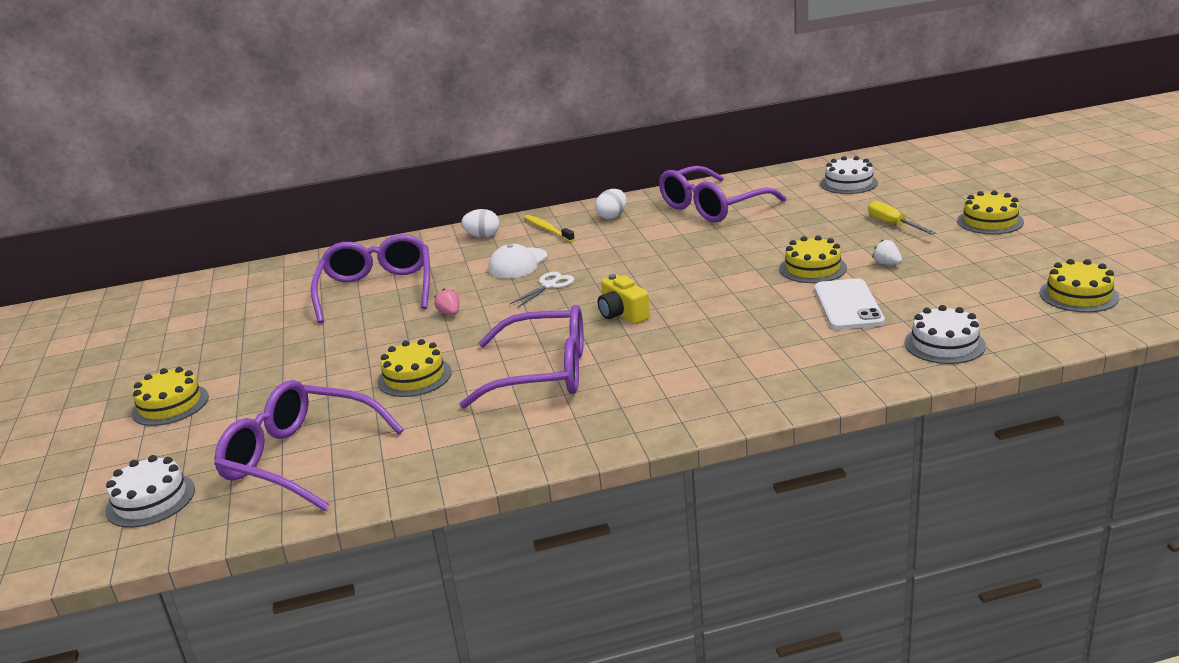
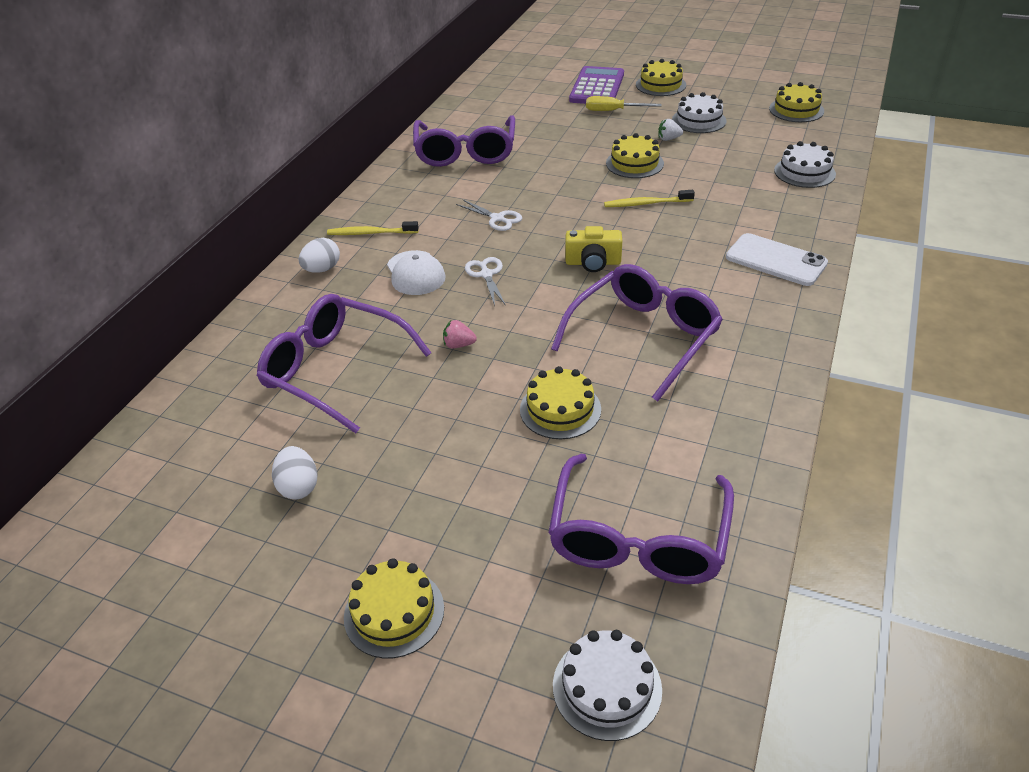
camera: 55 degrees left, 15 degrees up
(301, 458) = (638, 536): purple glasses -> purple glasses turned 45 degrees counterclockwise
(612, 216) = (402, 196): white egg -> white egg (299, 486)
(632, 257) = (497, 218): none -> white scissors
(750, 298) = (646, 203): none -> yellow toothbrush
(848, 183) = (521, 94): white cake -> white cake (699, 120)
(848, 305) = (708, 176): white phone -> white phone (776, 260)
(924, 201) = (597, 87): none -> purple calculator

